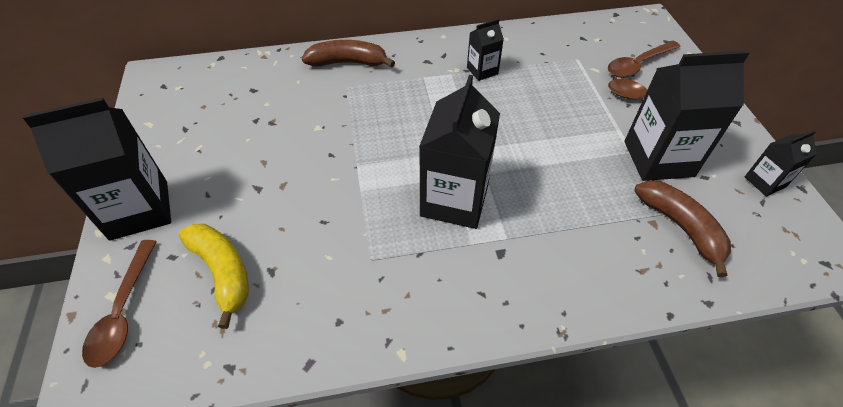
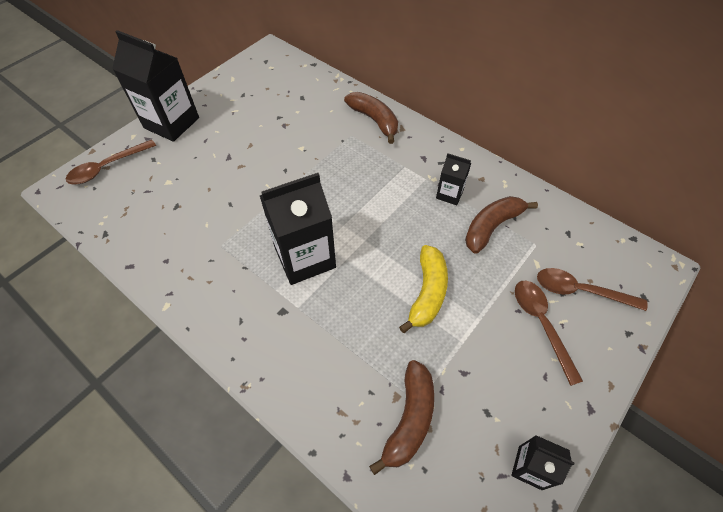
camera: 50 degrees right, 5 degrees up
(223, 272) = (159, 187): yellow banana -> yellow banana (427, 293)
(539, 69) = (492, 227): none -> brown banana
(658, 159) = (473, 365): black carton -> none

